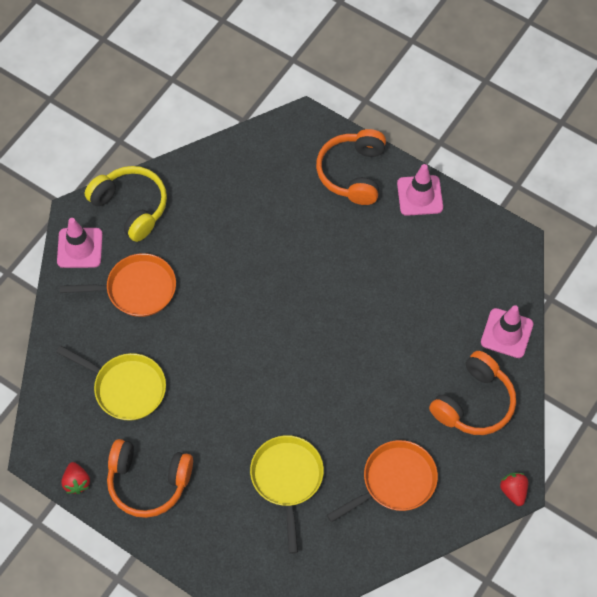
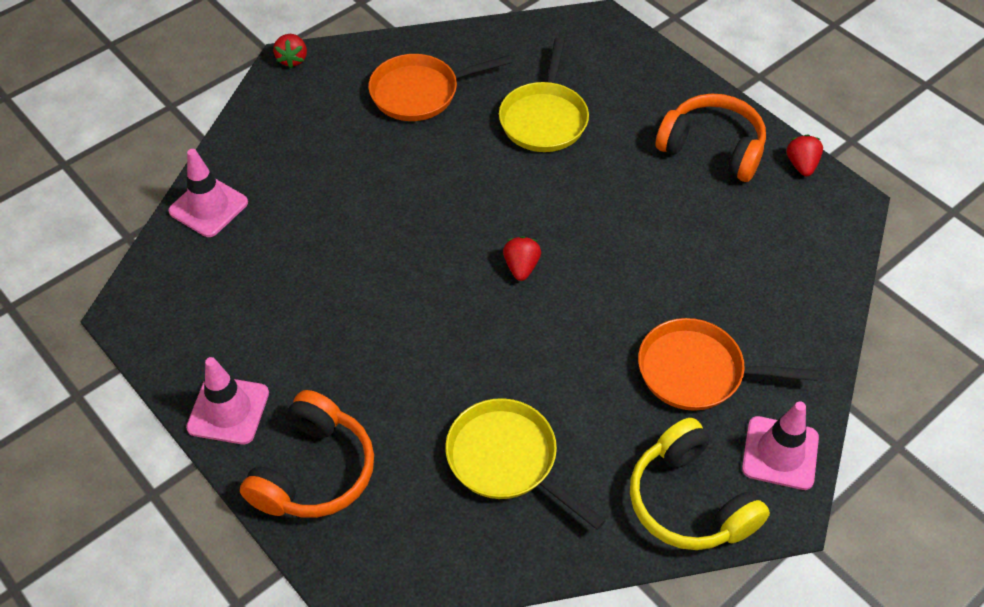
camera: 165 degrees left, 10 degrees down
(126, 387) = (728, 251): yellow pan -> yellow pan (507, 460)
(269, 338) = (521, 267): none -> red strawberry
(474, 403) = (291, 145): orange headphones -> none

